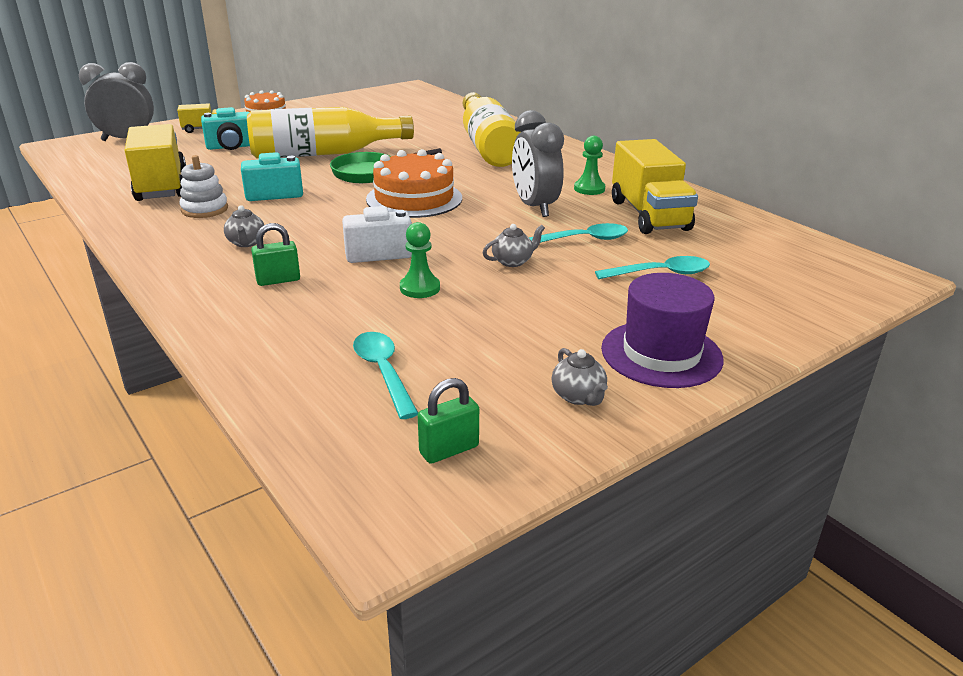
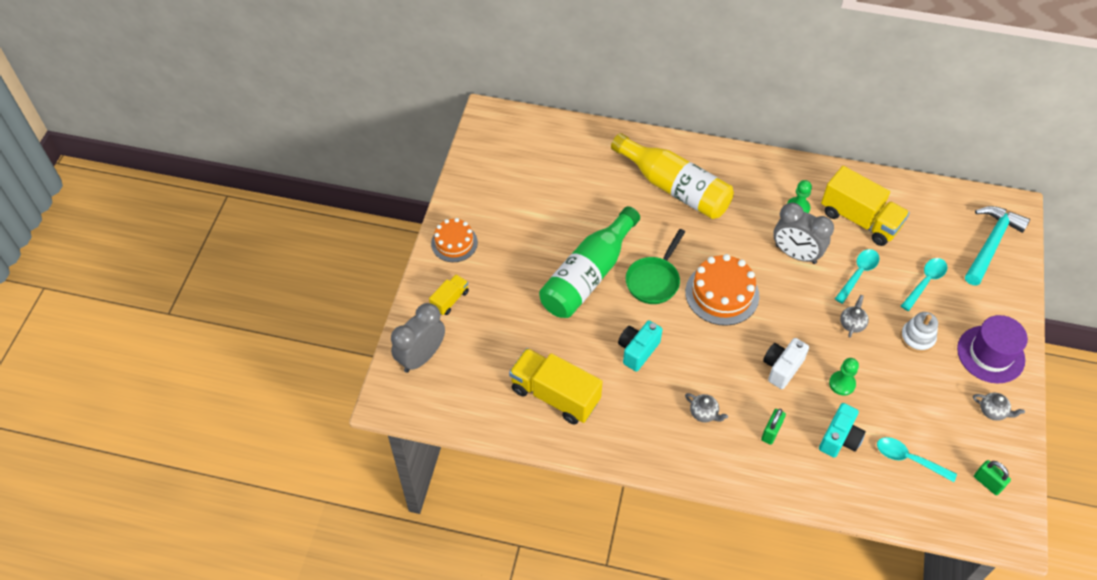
camera: 40 degrees left, 25 degrees up
(205, 209) = (626, 399): white stacking toy -> white stacking toy (917, 338)
(231, 147) = (513, 312): turquoise camera -> turquoise camera (839, 439)
(324, 153) = (588, 275): yellow bottle -> green bottle
(449, 450) = (987, 483): green padlock -> green padlock turned 60 degrees counterclockwise
(807, 285) = (991, 244): none -> turquoise hammer

